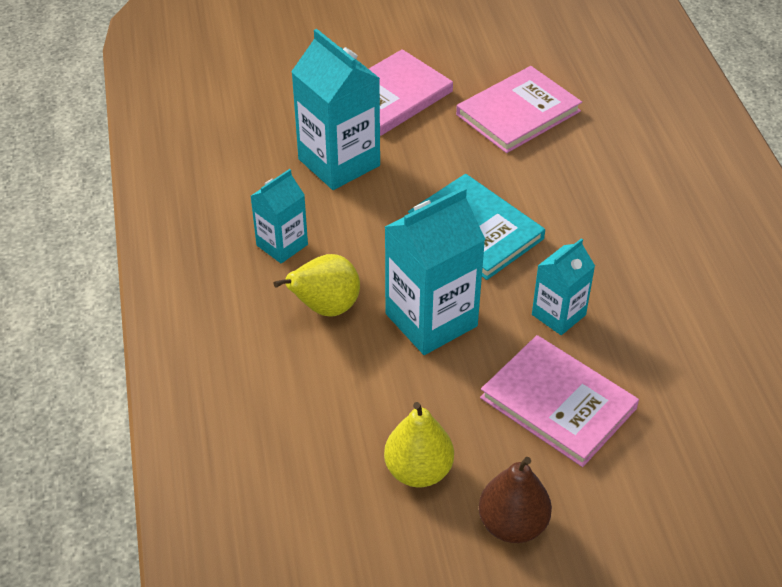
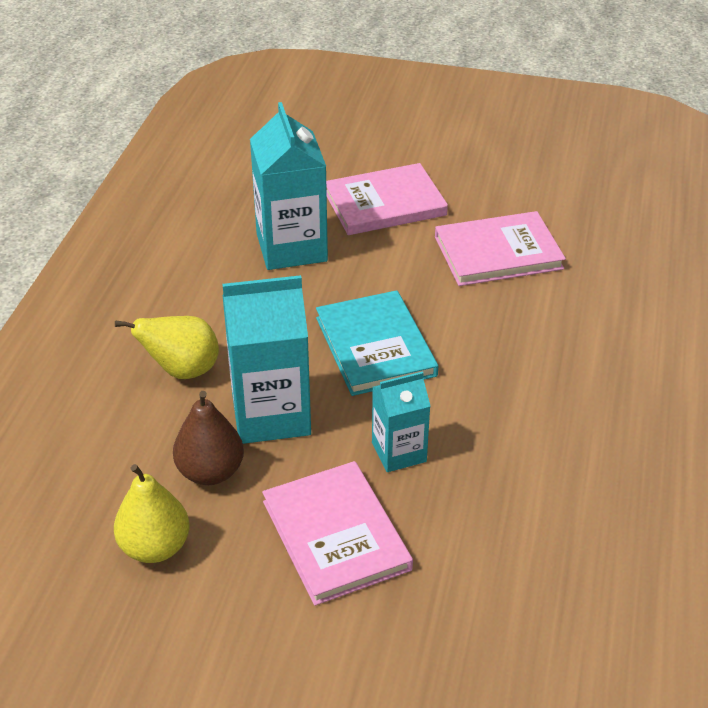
camera: 25 degrees right, 5 degrees down
(282, 245) = (186, 303): turquoise carton -> none
(512, 524) = (205, 632): brown pear -> brown pear (210, 472)

